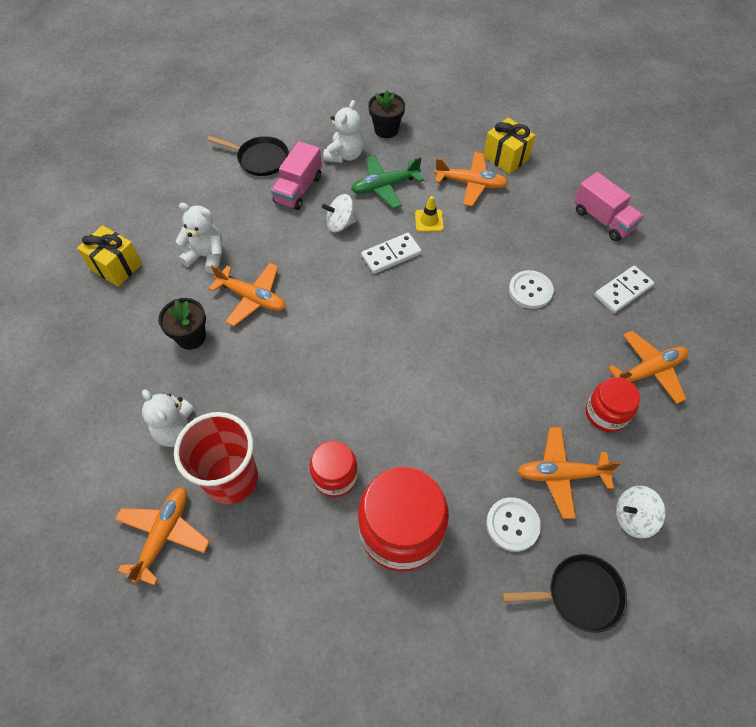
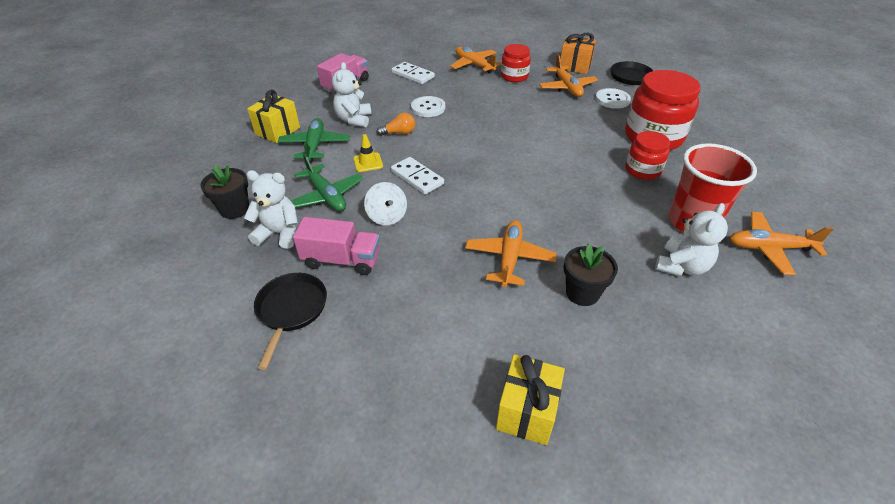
camera: 105 degrees left, 15 degrees down
(207, 256) = (470, 315): white teddy bear -> white teddy bear (354, 119)
(471, 184) = (315, 145): orange plane -> green plane
(479, 254) = (399, 133): none -> orange light bulb
(633, 517) = (575, 66): white spinning top -> orange gift

